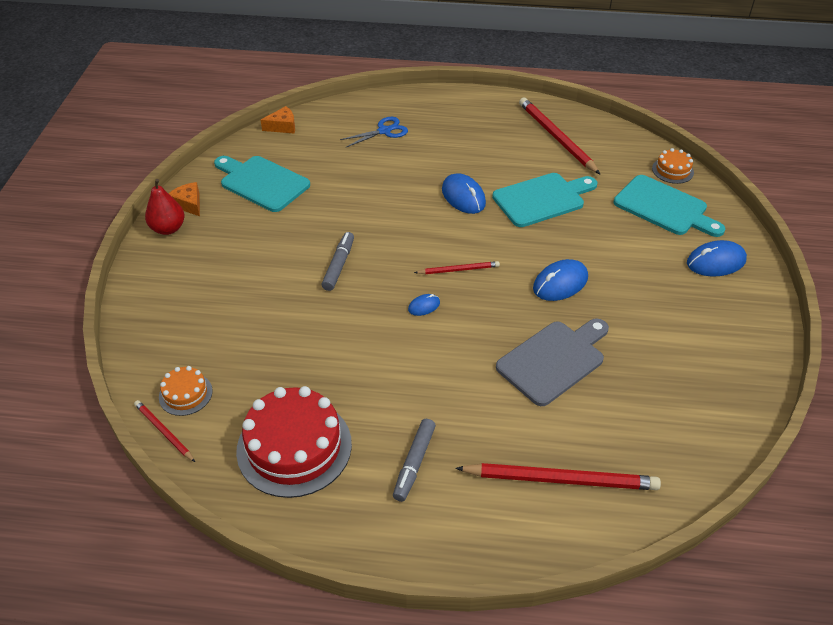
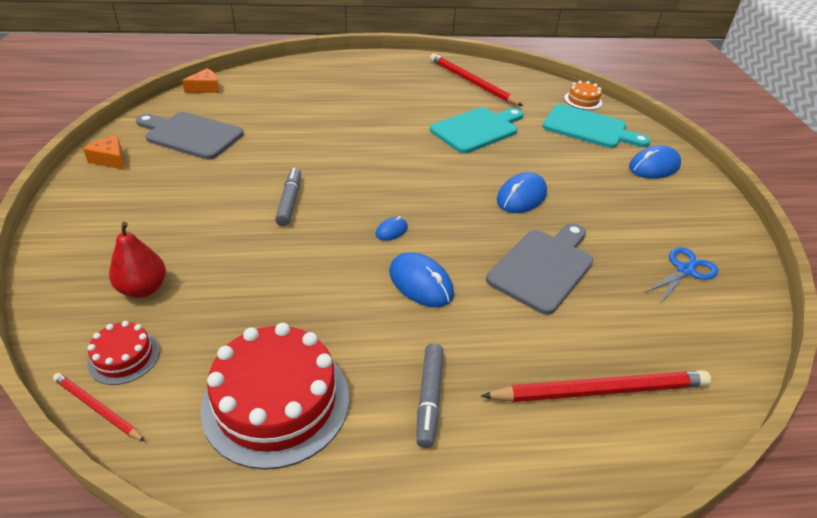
camera: 15 degrees left, 5 degrees down
(168, 229) = (87, 184): red pear -> red pear (143, 289)
(185, 394) = (124, 357): orange cake -> red cake
(262, 182) = (191, 135): turquoise cutting board -> grey cutting board
(384, 131) = (309, 86): blue scissors -> blue scissors (685, 270)
(458, 269) = (417, 194): red pencil -> none
(463, 196) = (402, 132): blue mouse -> blue mouse (421, 283)

